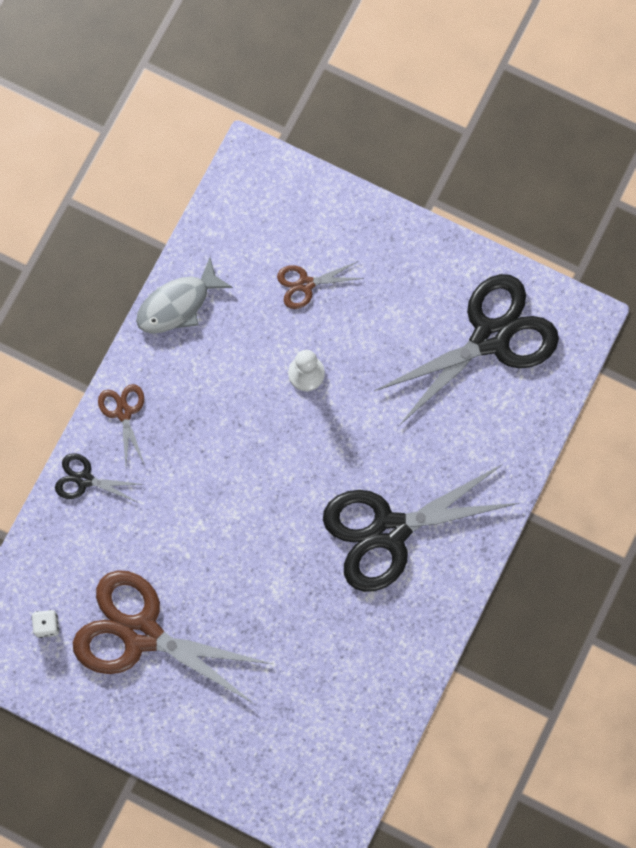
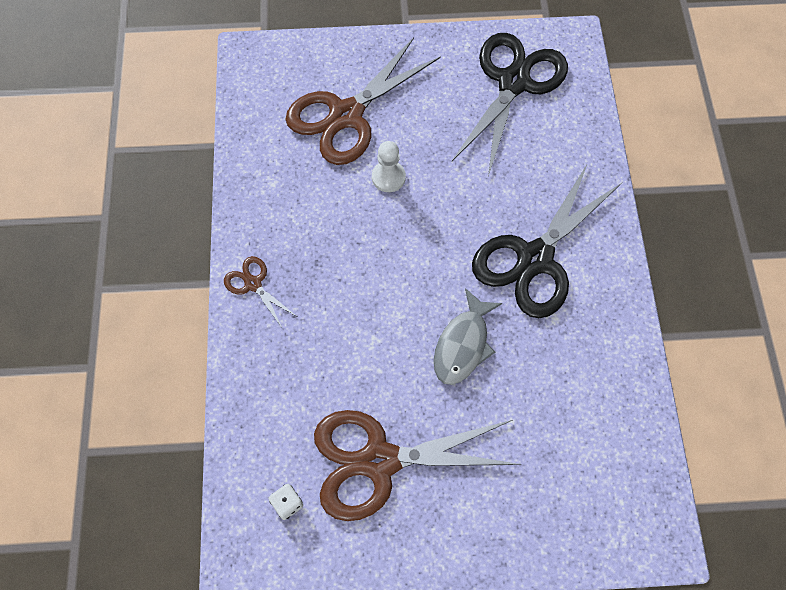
camera: 30 degrees left, 10 degrees down
(84, 479) = (250, 356): black scissors -> none
(178, 304) = (250, 179): grey fish -> grey fish (463, 345)
(305, 284) = (346, 115): brown scissors -> brown scissors, size x2.21

